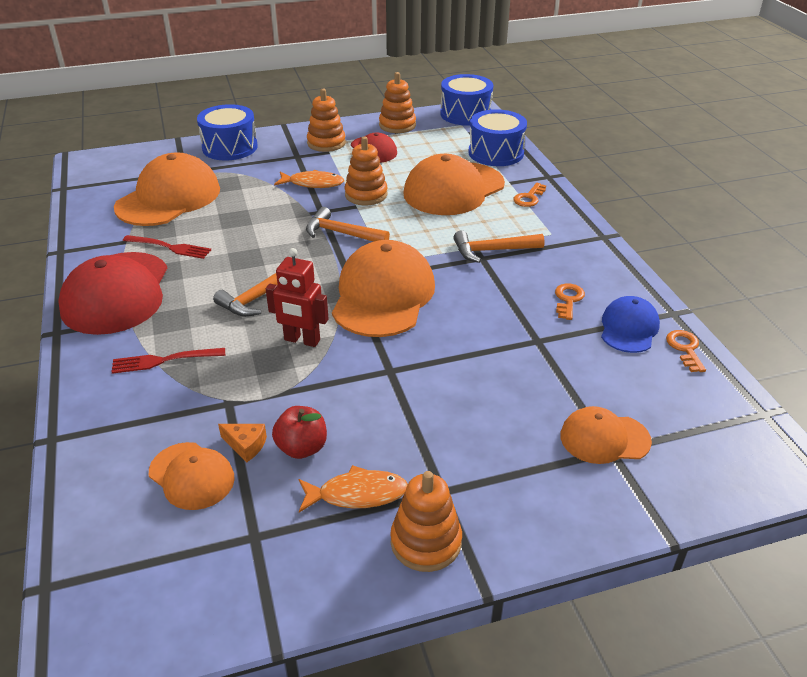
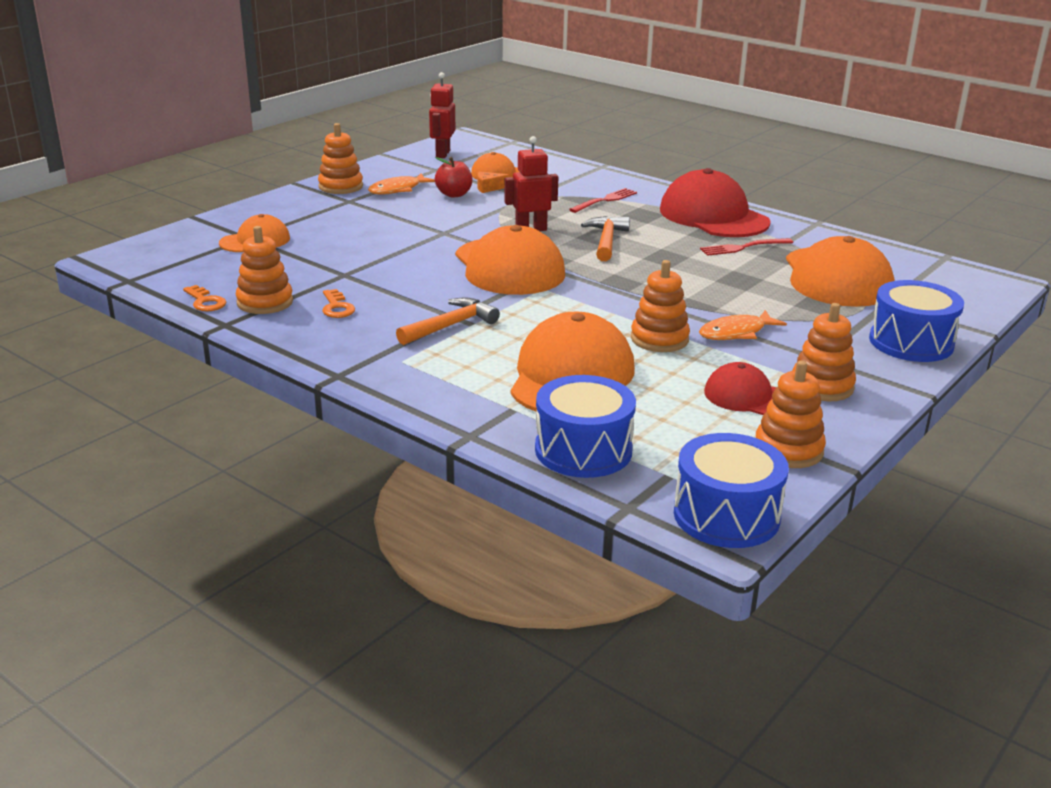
camera: 145 degrees right, 10 degrees down
(190, 592) = (442, 154): none -> red robot
(341, 233) = (620, 298): orange hammer -> none
(529, 198) = (467, 395): orange key -> none
(629, 328) = (265, 302): blue cap -> orange stacking toy

